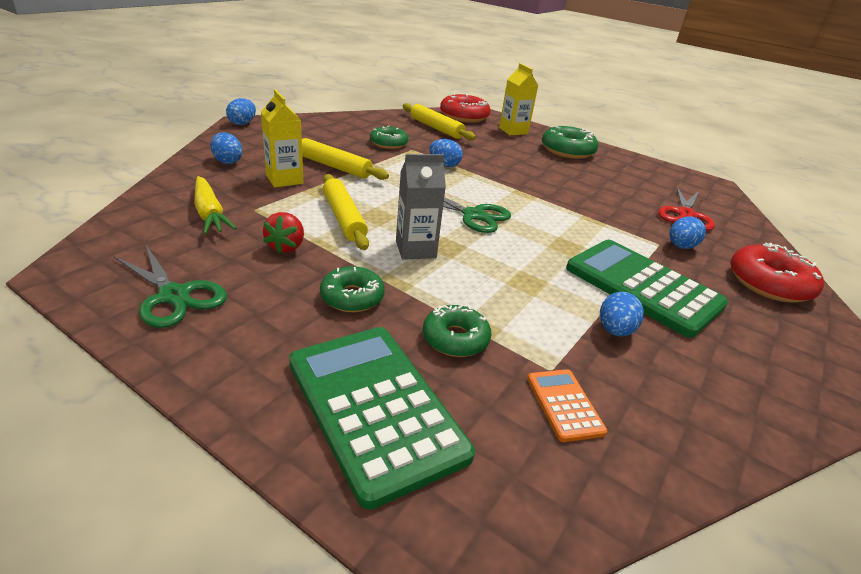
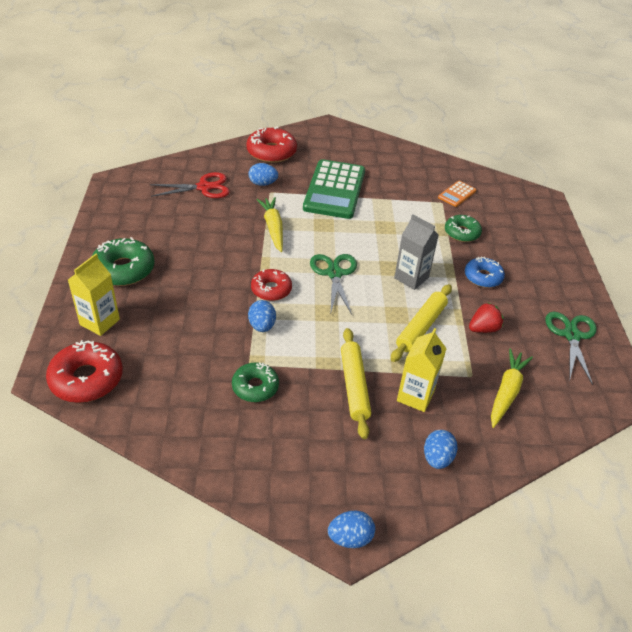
camera: 125 degrees left, 10 degrees up
(352, 297) = (483, 277): green donut -> blue donut
(374, 407) = (526, 236): green calculator -> none
(436, 128) = (162, 379): yellow rolling pin -> none
(484, 183) = (271, 289): none -> red donut
(581, 218) = (273, 228): none -> yellow carrot
(615, 330) = (388, 191): blue egg -> none

